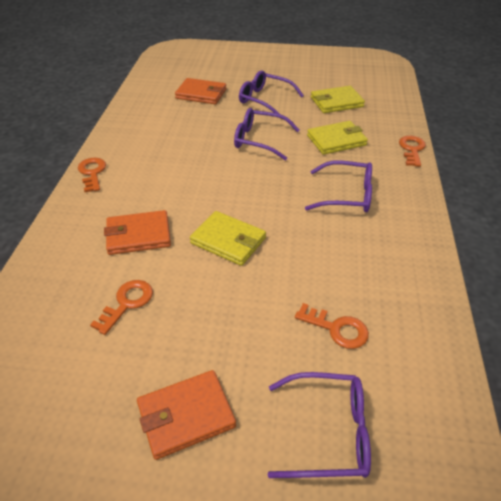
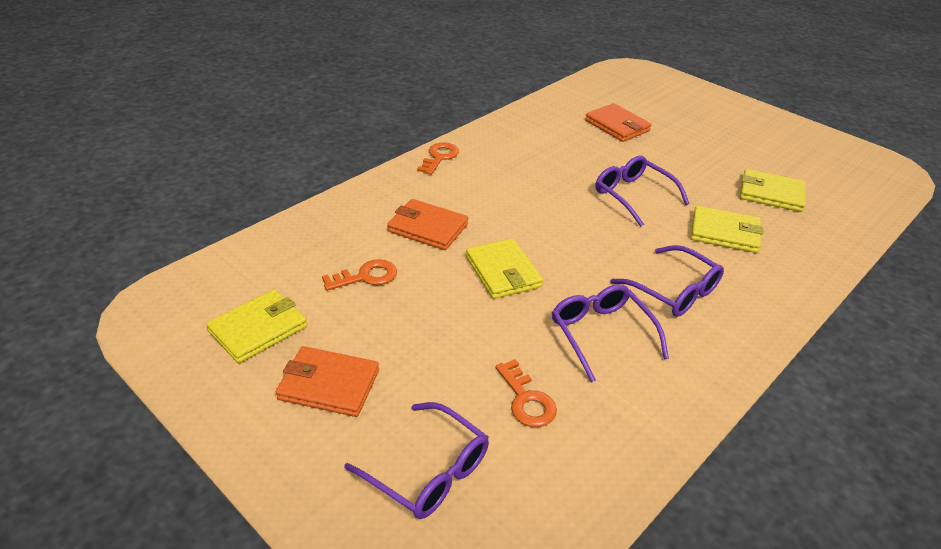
camera: 35 degrees right, 5 degrees down
(75, 407) = (258, 329): none -> yellow wallet
(265, 100) = (684, 158): purple glasses -> purple glasses (601, 334)
(412, 149) = (814, 283): orange key -> none

